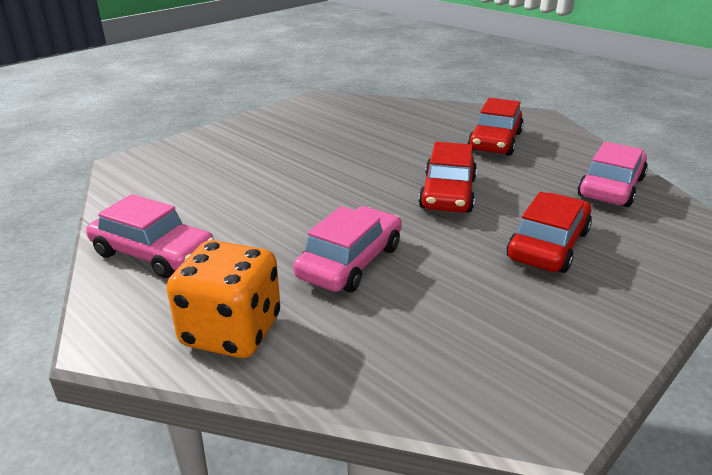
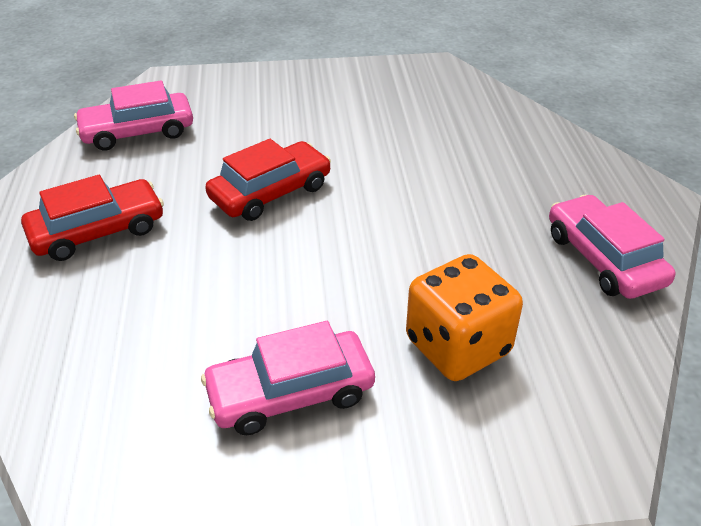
camera: 140 degrees left, 10 degrees up
(231, 331) = (568, 164): orange dice -> orange dice (457, 346)
(350, 261) = (439, 172): pink car -> pink car (290, 393)
(548, 245) = (283, 119): red car -> none

